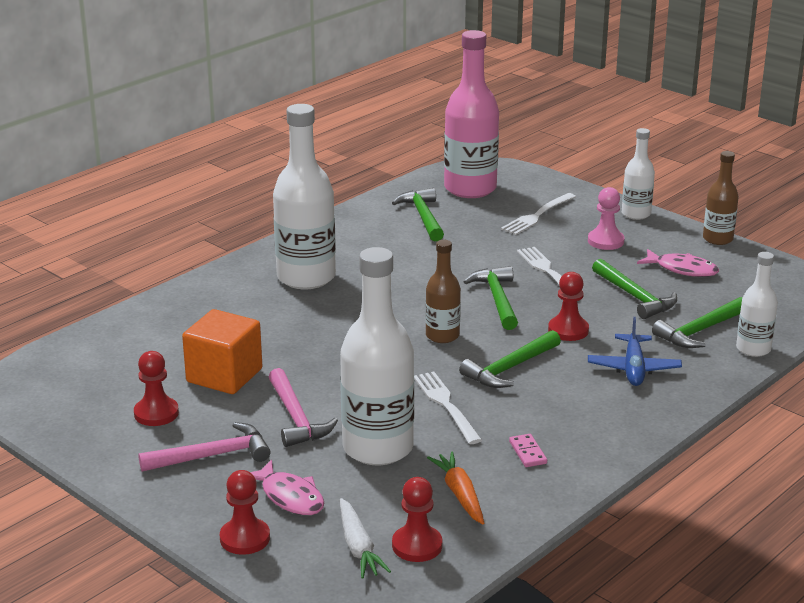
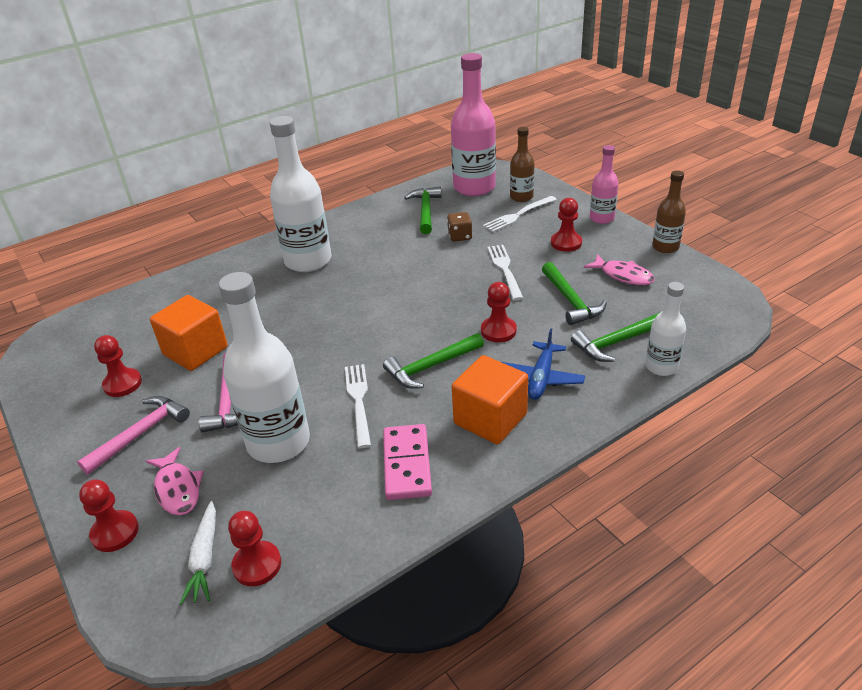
camera: 15 degrees right, 10 degrees up
(212, 456) = (140, 434): pink hammer -> pink hammer turned 45 degrees counterclockwise
(442, 336) = (389, 327): brown bottle -> brown bottle (521, 197)
(460, 494) = (324, 506): orange carrot -> none
(478, 241) = (460, 236): none -> brown dice
(497, 299) = (450, 294): green hammer -> none
(527, 452) = (406, 464): pink domino -> pink domino, size x2.00
(596, 407) = (490, 419): none -> orange cube
(605, 241) = (566, 243): pink pawn -> red pawn
(636, 214) = (601, 218): white bottle -> pink bottle

